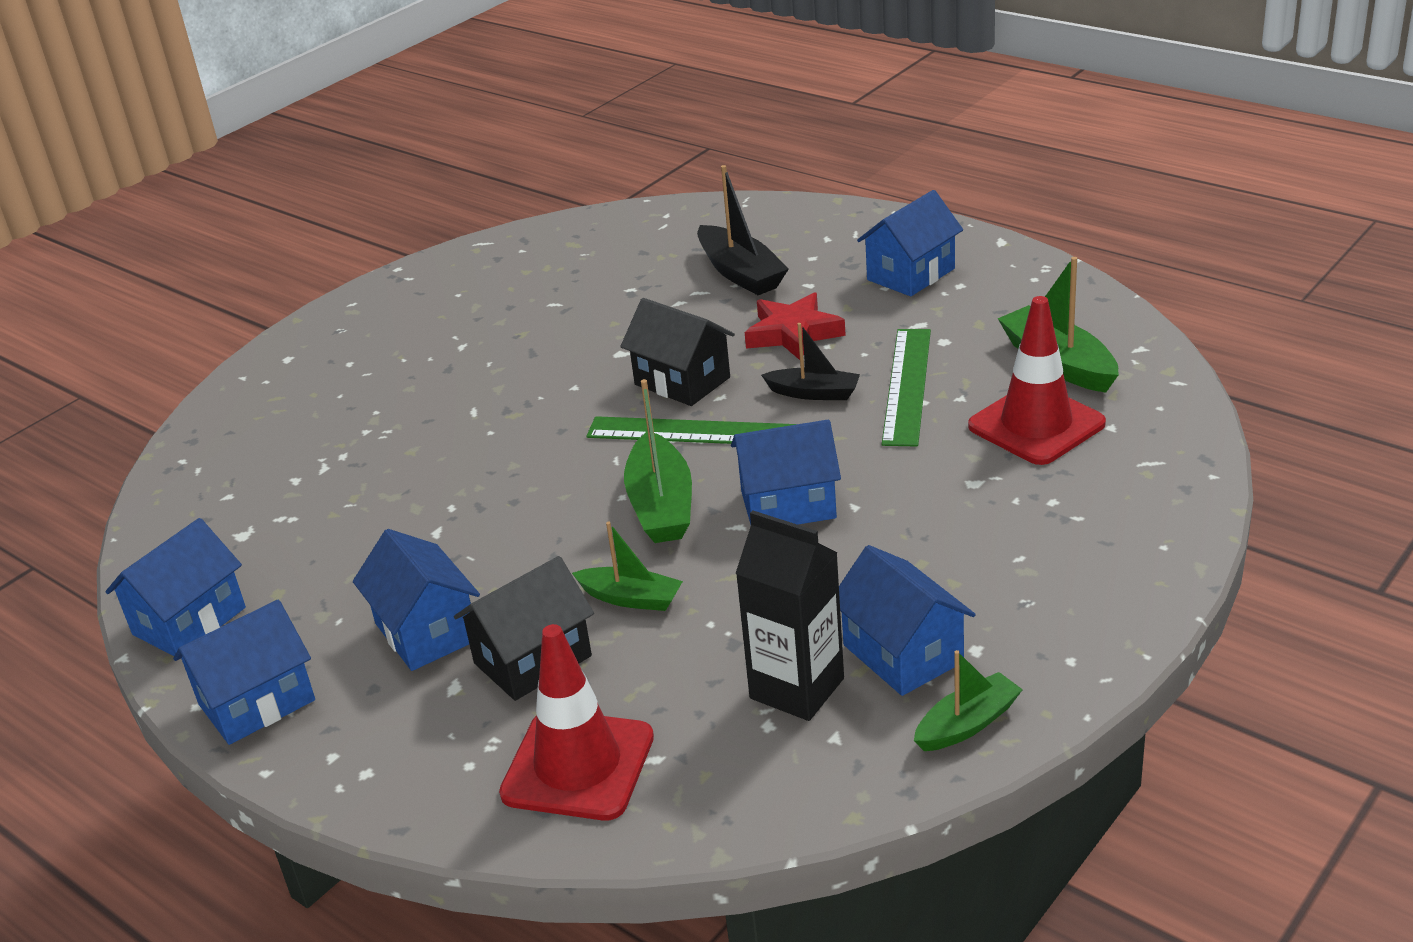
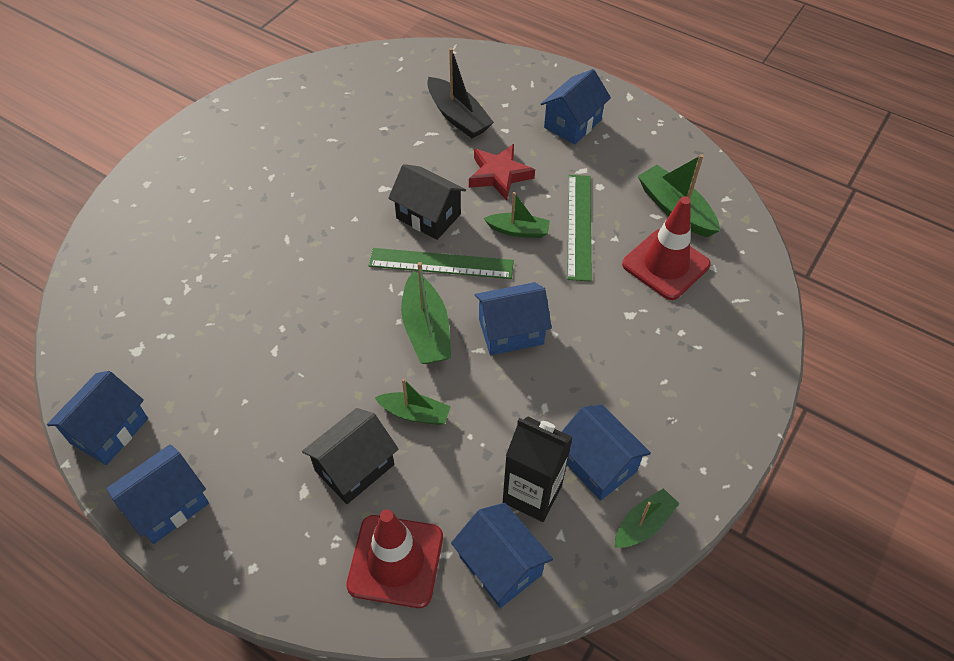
camera: 10 degrees left, 20 degrees up
(427, 631) = (279, 442): blue house -> blue house (500, 565)
(814, 393) = (518, 230): black boat -> green boat

